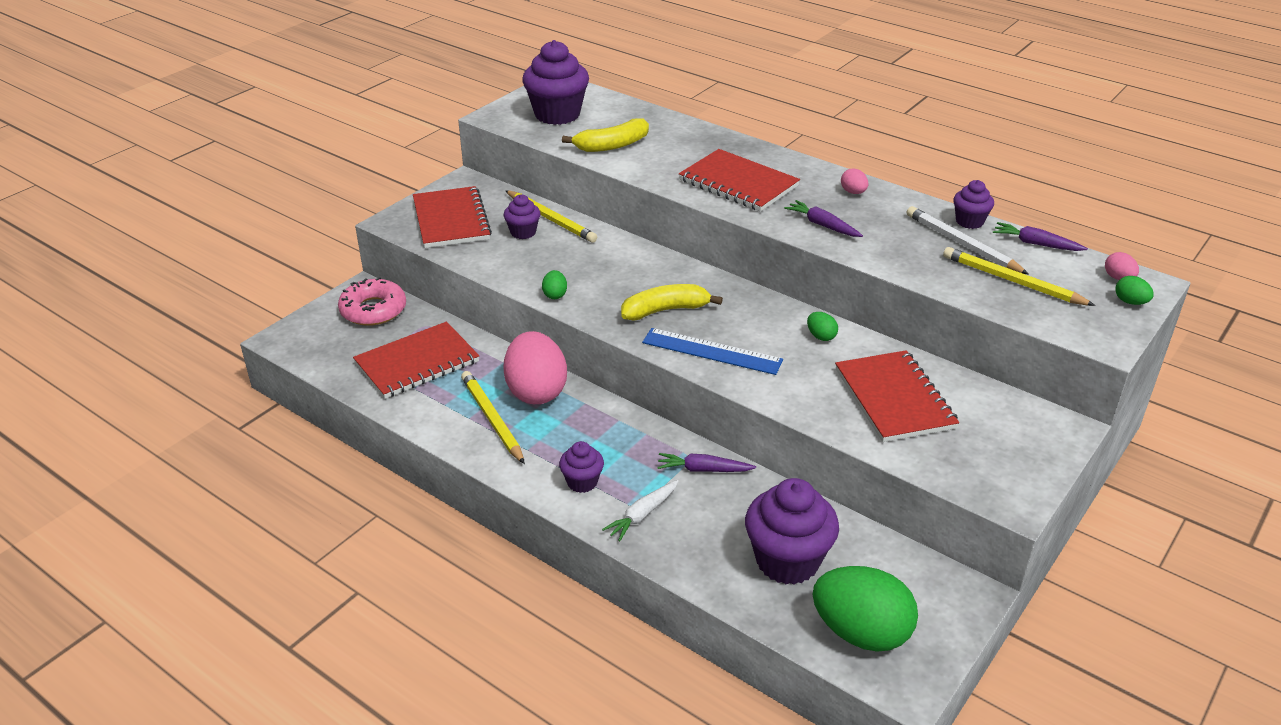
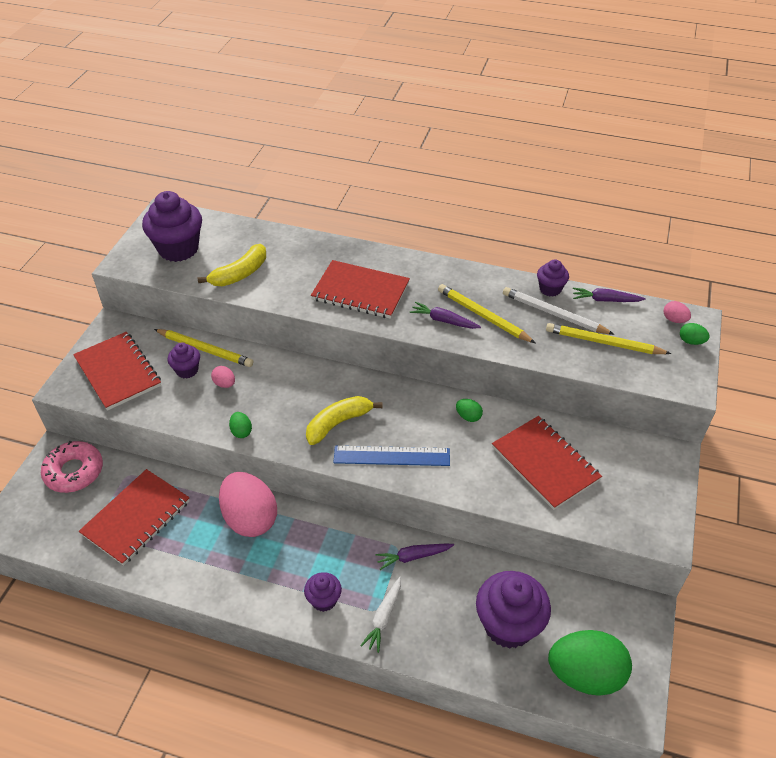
camera: 20 degrees left, 10 degrees up
(492, 419) = (224, 558): yellow pencil -> yellow pencil (483, 316)
(853, 192) = (453, 279): pink egg -> pink egg (224, 384)

